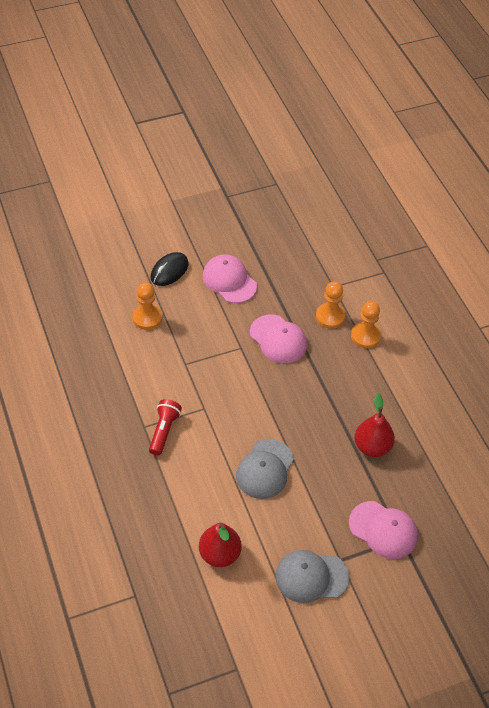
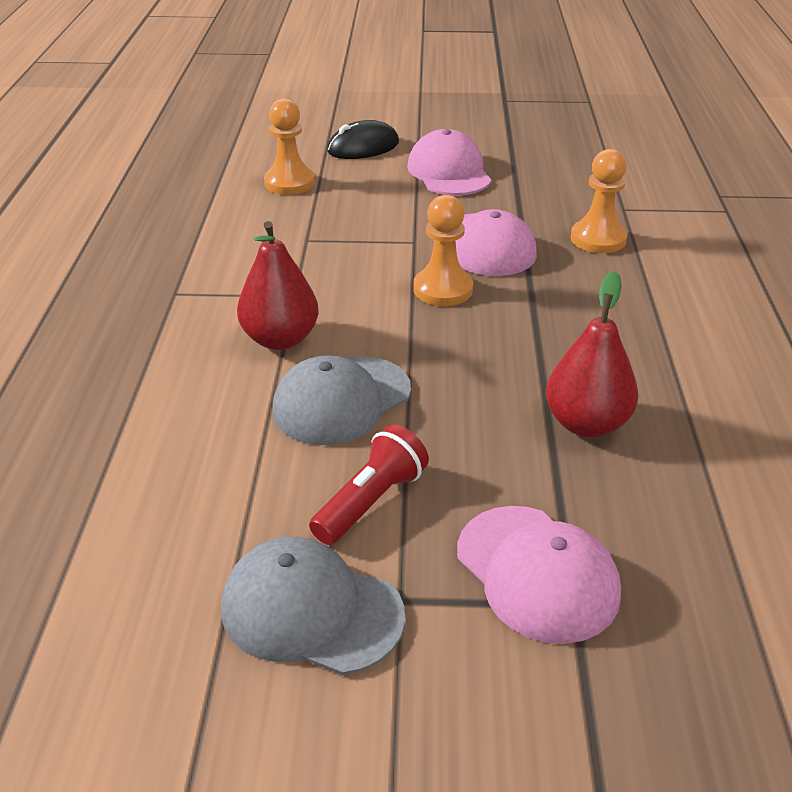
camera: 25 degrees right, 15 degrees down
(164, 431) = (202, 306): red flashlight -> red flashlight (370, 502)
(220, 554) = (148, 505): red pear -> red pear (280, 339)
(365, 336) = (653, 274): orange pawn -> orange pawn (443, 289)

